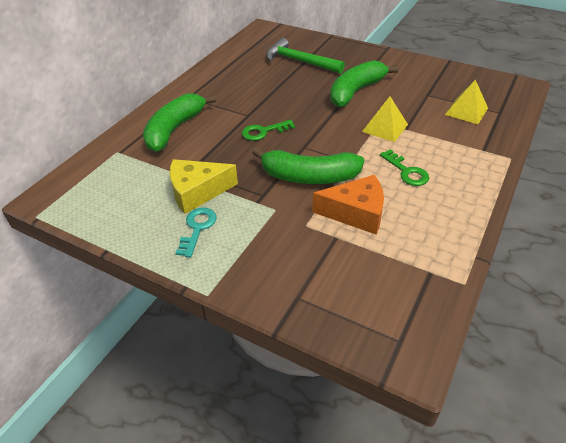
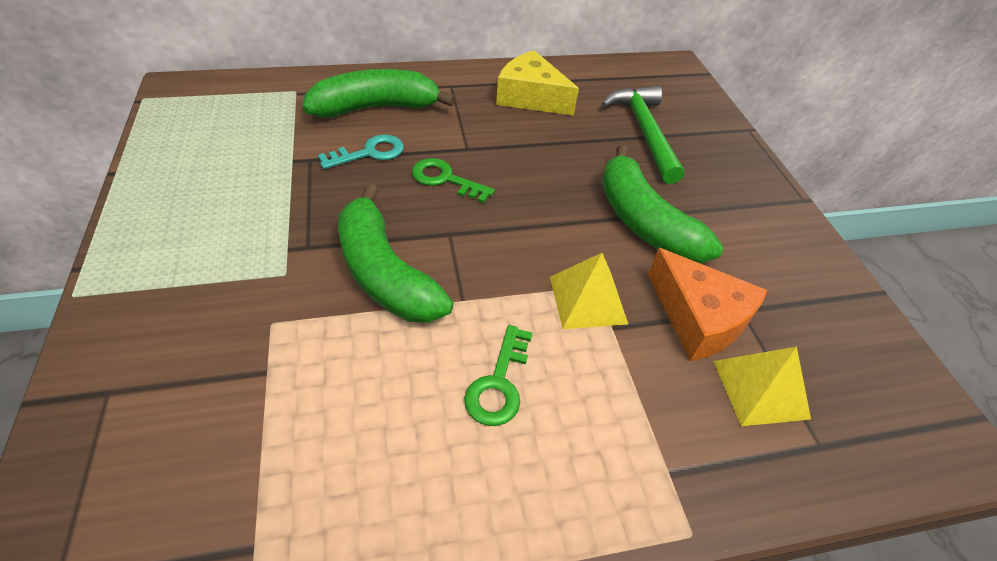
camera: 45 degrees right, 5 degrees up
(197, 192) = (269, 186): yellow cheese -> yellow cheese (530, 97)
(197, 228) = (197, 222): turquoise key -> turquoise key (369, 153)
(356, 91) = (643, 221): green banana -> green banana turned 120 degrees counterclockwise
(356, 213) = (341, 367): orange cheese -> orange cheese (698, 318)

